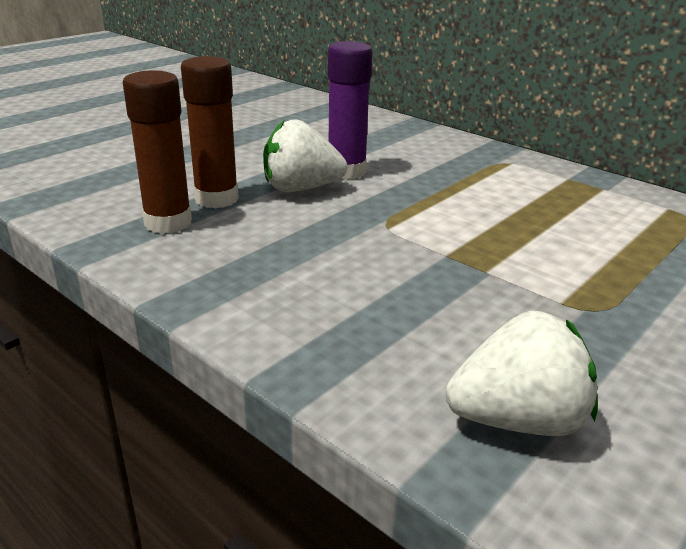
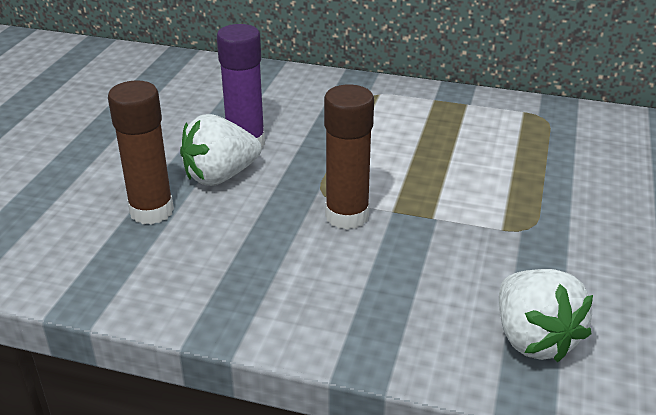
camera: 25 degrees left, 5 degrees up
(168, 223) = (130, 253): brown glue stick -> brown glue stick (347, 216)
(517, 420) = (533, 339): white strawberry -> white strawberry turned 105 degrees clockwise

